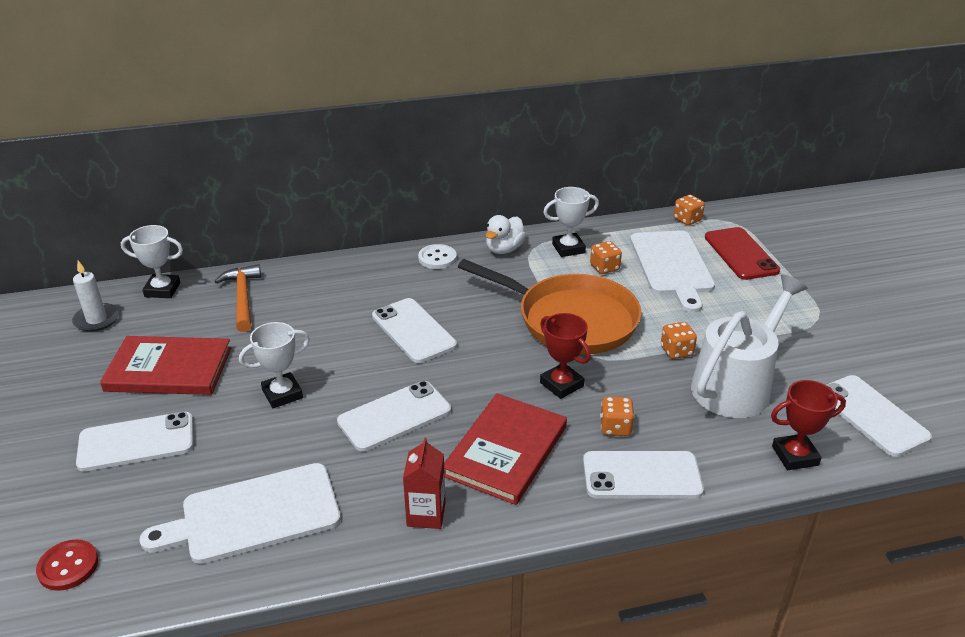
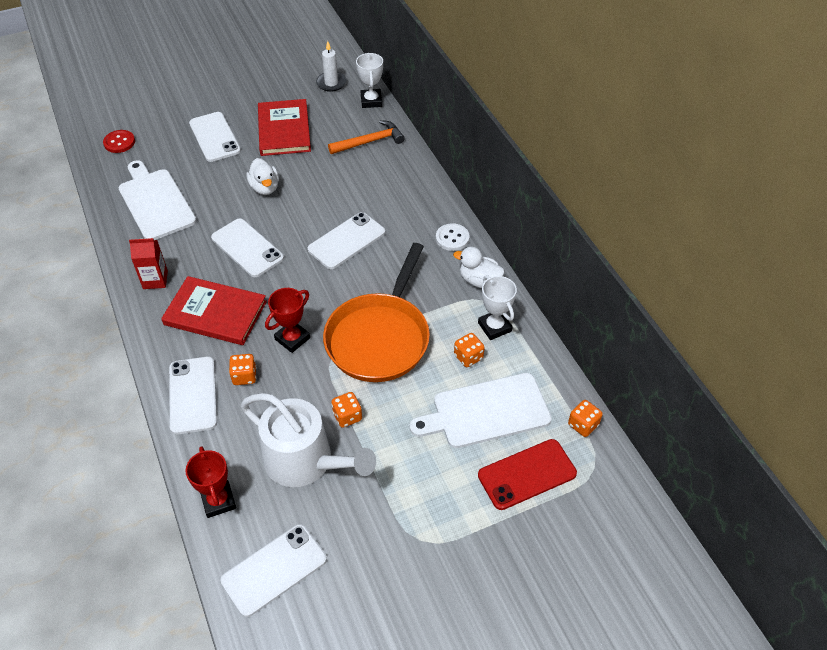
camera: 80 degrees right, 15 degrees up
(282, 394) = (265, 188): white trophy -> white duck

